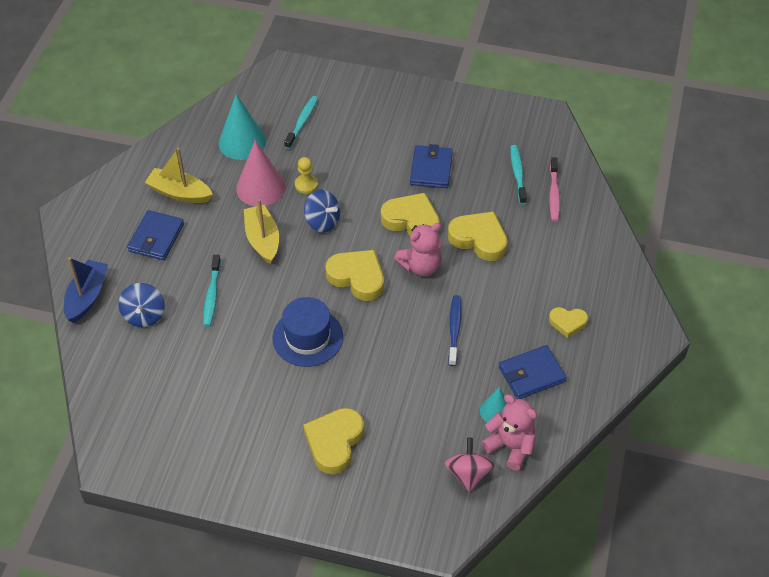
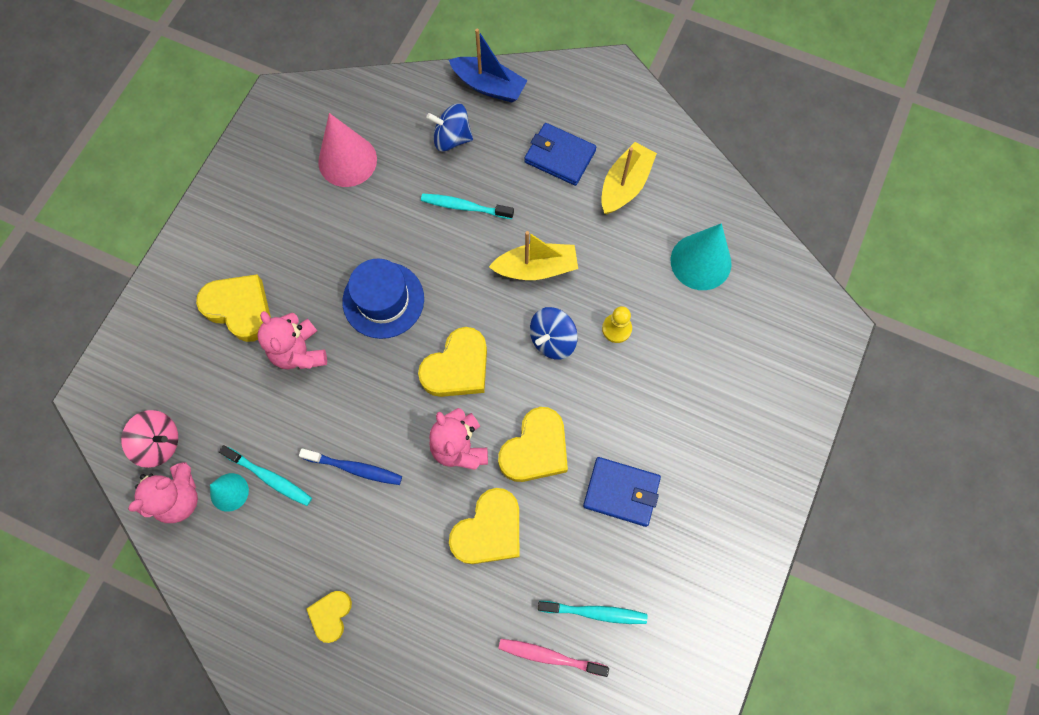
camera: 100 degrees right, 20 degrees up
(260, 187) = (620, 275): pink cone -> pink cone (347, 160)
(302, 122) = (728, 338): turquoise toothbrush -> turquoise toothbrush (270, 478)
(365, 388) = (299, 352): none -> pink teddy bear
(531, 374) = (267, 548): blue wallet -> none

